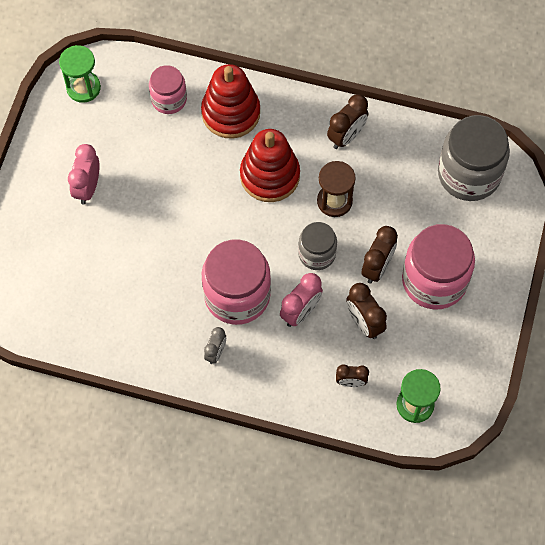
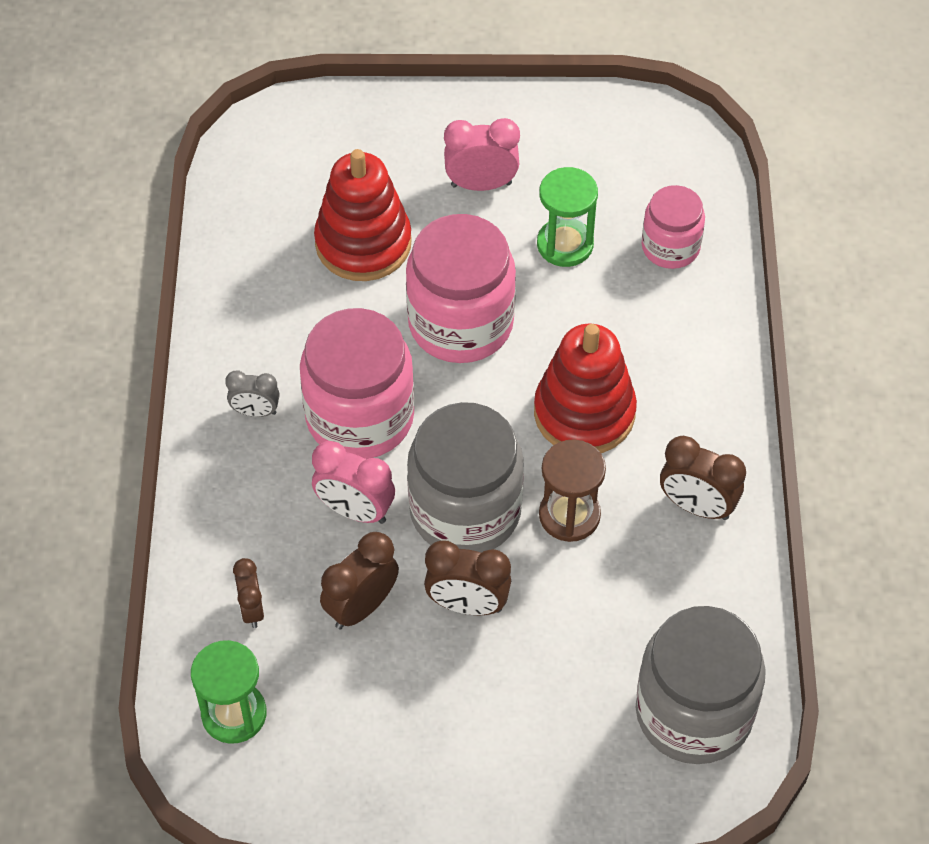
camera: 75 degrees right, 10 degrees down
(83, 88) = (648, 136): green hourglass -> green hourglass (565, 244)
(231, 113) = (678, 333): red stacking toy -> red stacking toy (363, 243)
(317, 254) = (465, 511): grey jar -> grey jar, size x1.74
(434, 280) = (469, 697): pink jar -> pink jar (460, 323)

